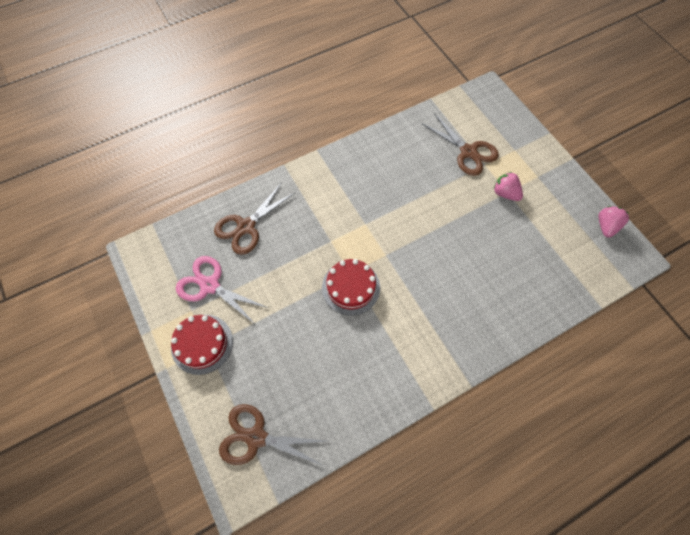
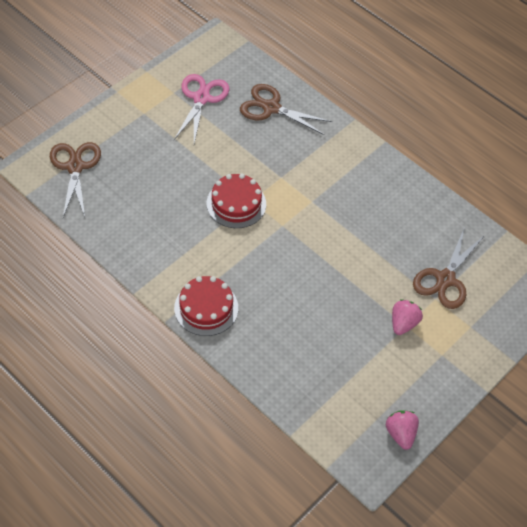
camera: 70 degrees right, 10 degrees down
(202, 344) = (145, 108): red cake -> red cake (206, 308)
(606, 226) = (400, 434): pink strawberry -> pink strawberry turned 105 degrees counterclockwise

